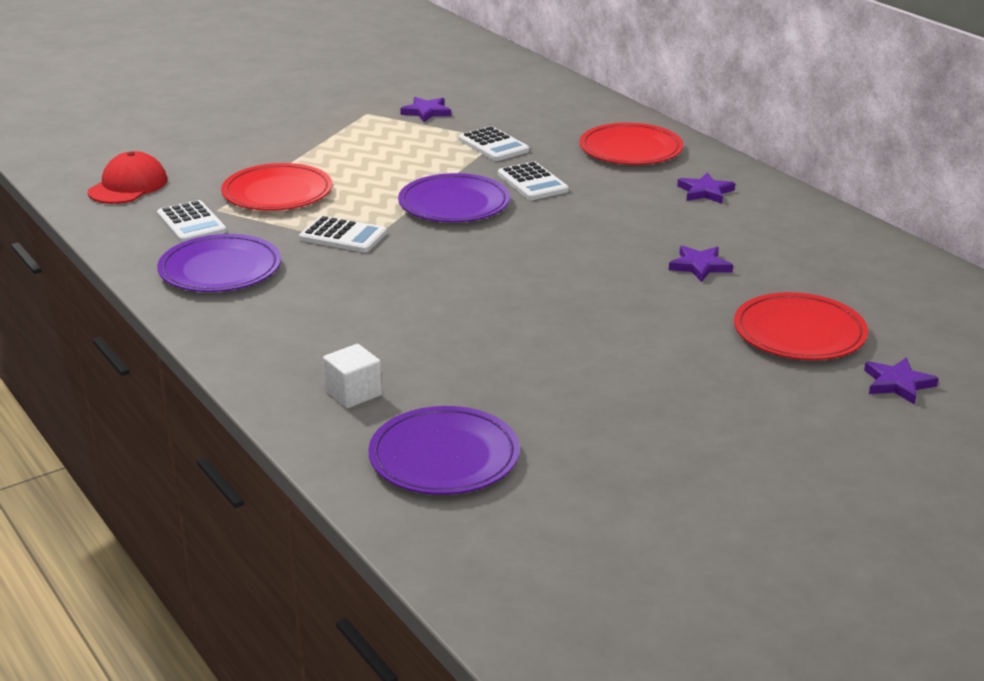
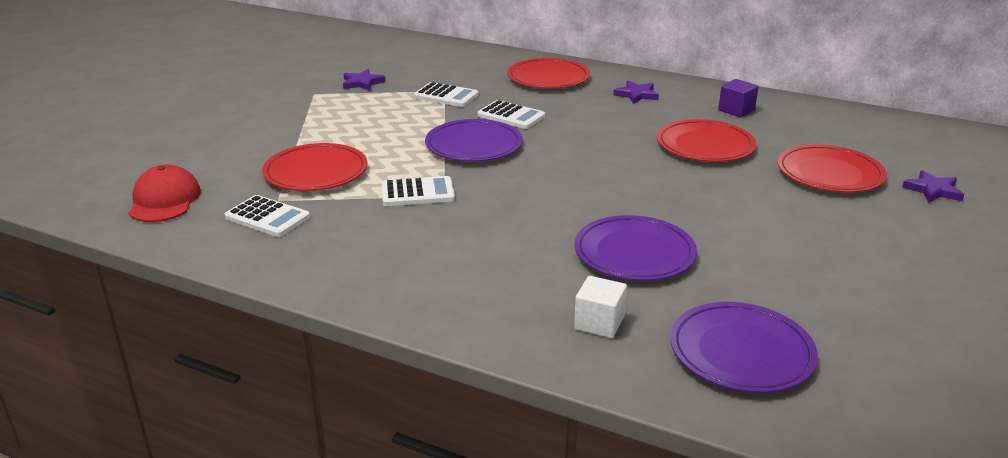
camera: 30 degrees left, 0 degrees up
(220, 269) = (344, 250): purple plate -> purple plate (634, 253)
(699, 266) = (705, 146): purple star -> red plate
(799, 237) = (736, 110): none -> purple cube

